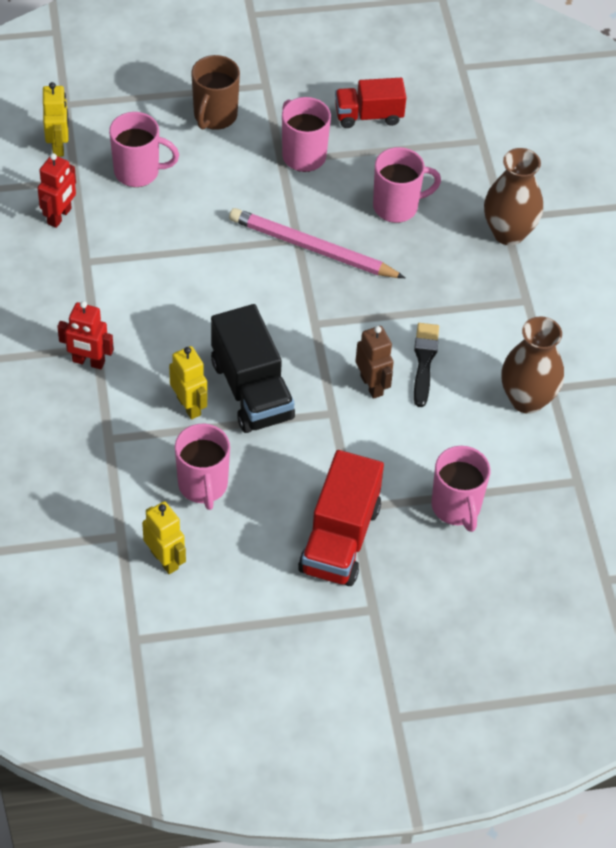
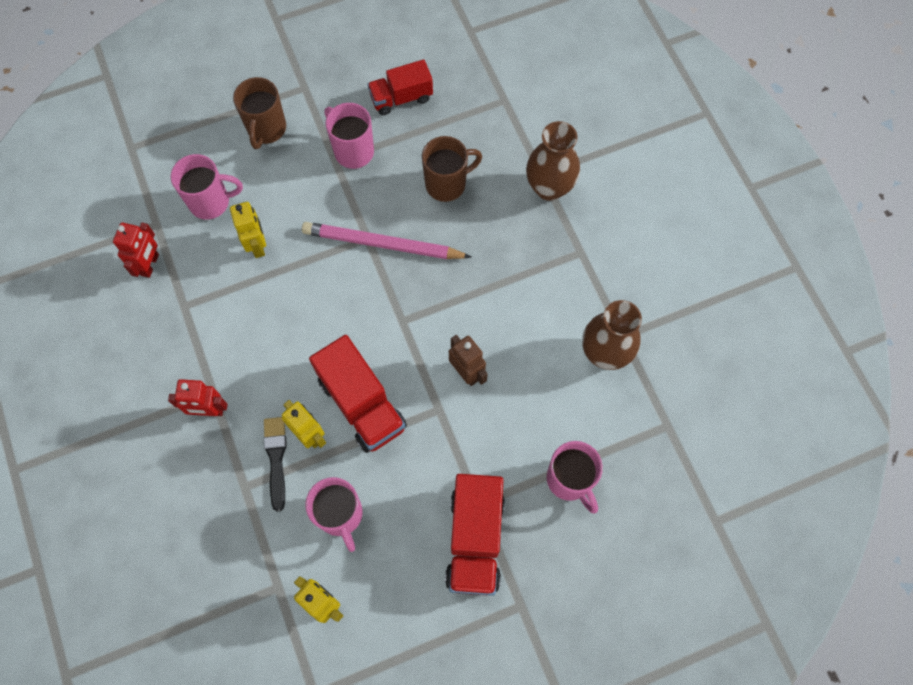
camera: 10 degrees left, 15 degrees up
(58, 146) = (133, 192): yellow robot -> yellow robot (257, 245)
(252, 390) = (362, 404): black truck -> red truck
(397, 206) = (447, 184): pink mug -> brown mug
(424, 361) = (507, 336): black brush -> black brush (276, 458)

